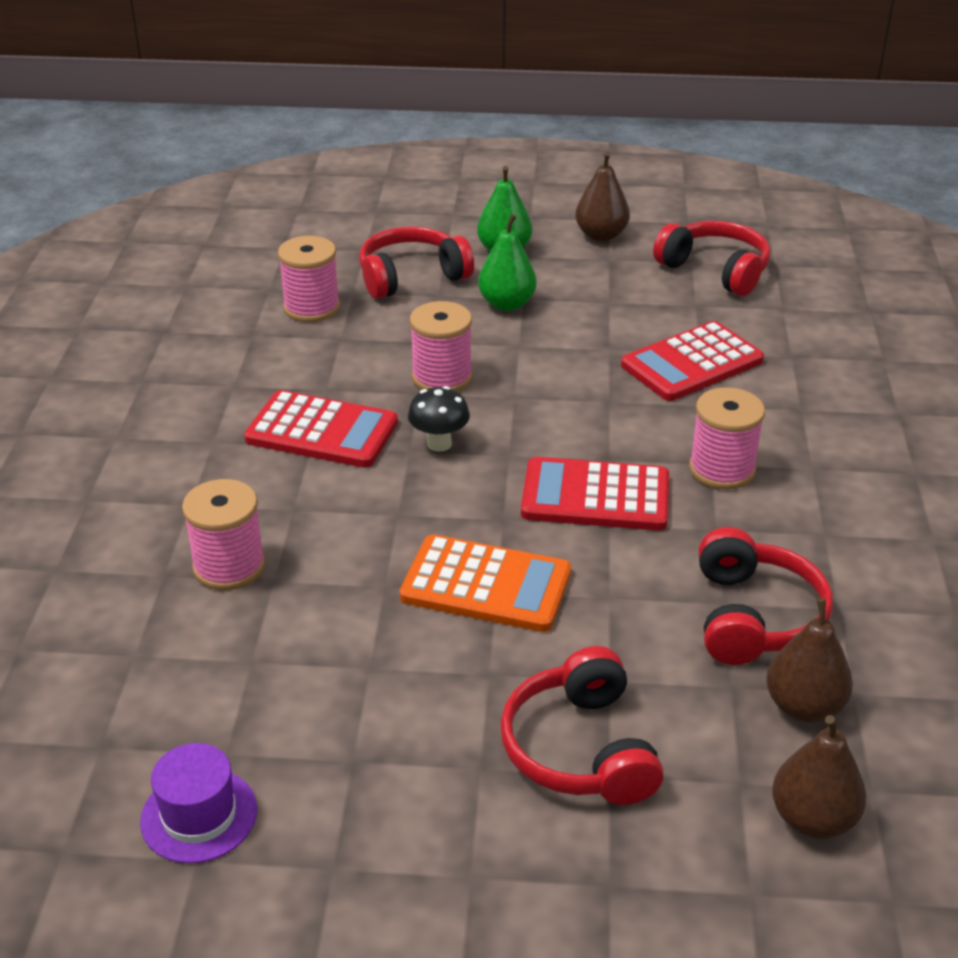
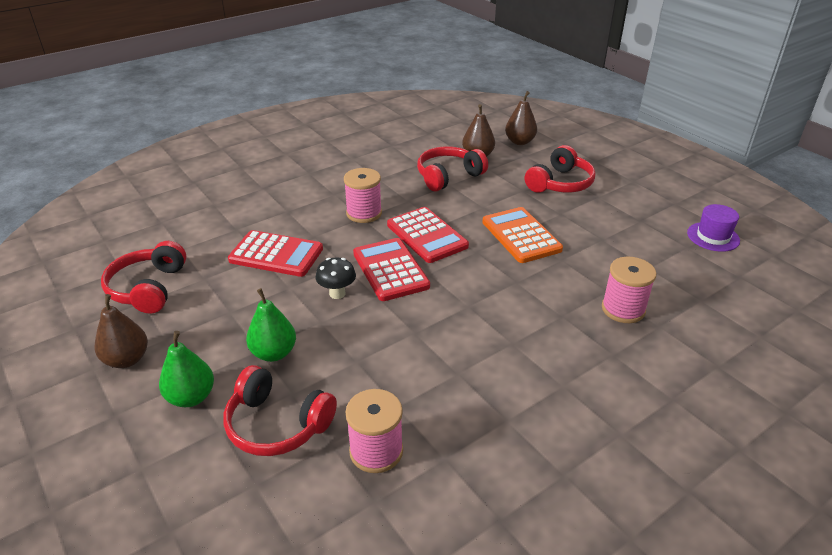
camera: 130 degrees left, 0 degrees up
(322, 431) = (496, 347): red calculator -> red calculator (390, 270)
(439, 444) = (450, 299): black mushroom -> black mushroom (337, 293)
(442, 377) = (390, 333): pink spool -> none

